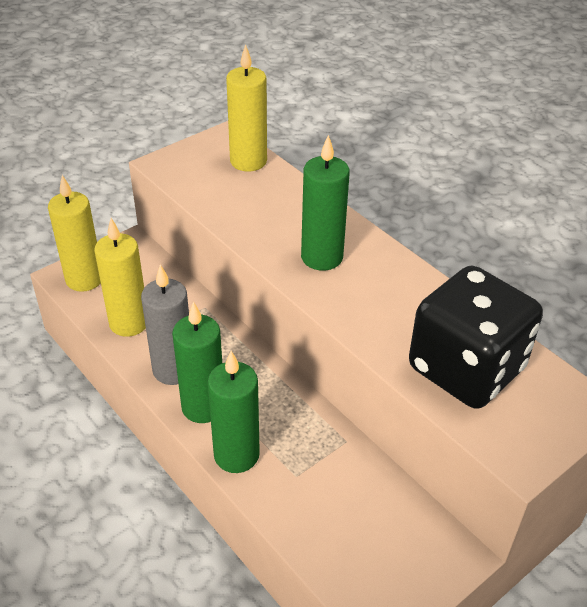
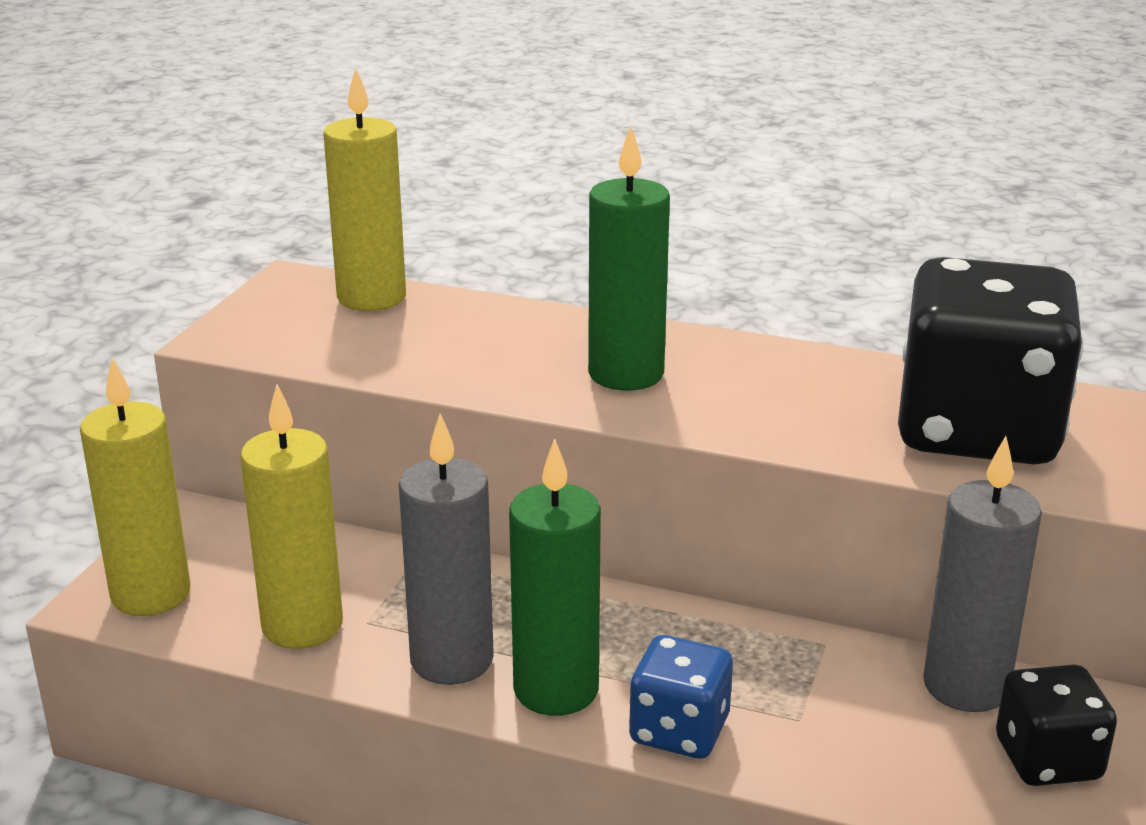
camera: 30 degrees left, 15 degrees down
(236, 455) = (679, 730): green candle -> blue dice
(392, 499) = (966, 686): none -> grey candle
(392, 559) = (1047, 759): none -> black dice

